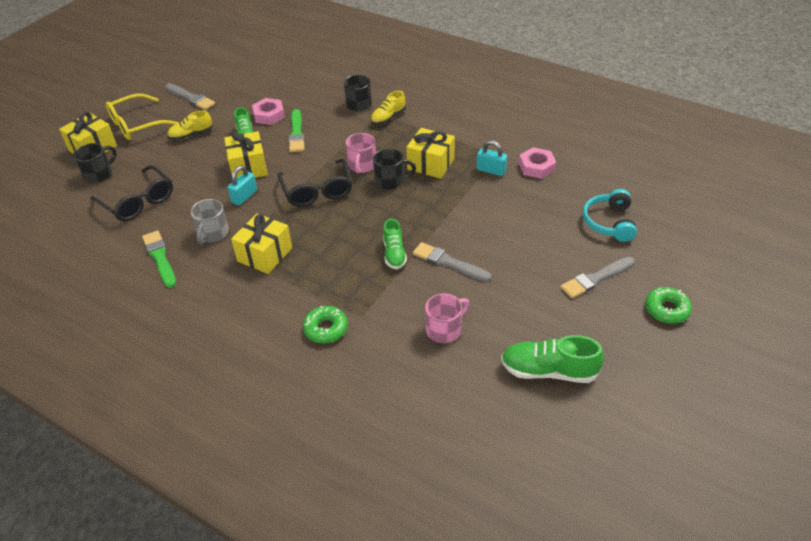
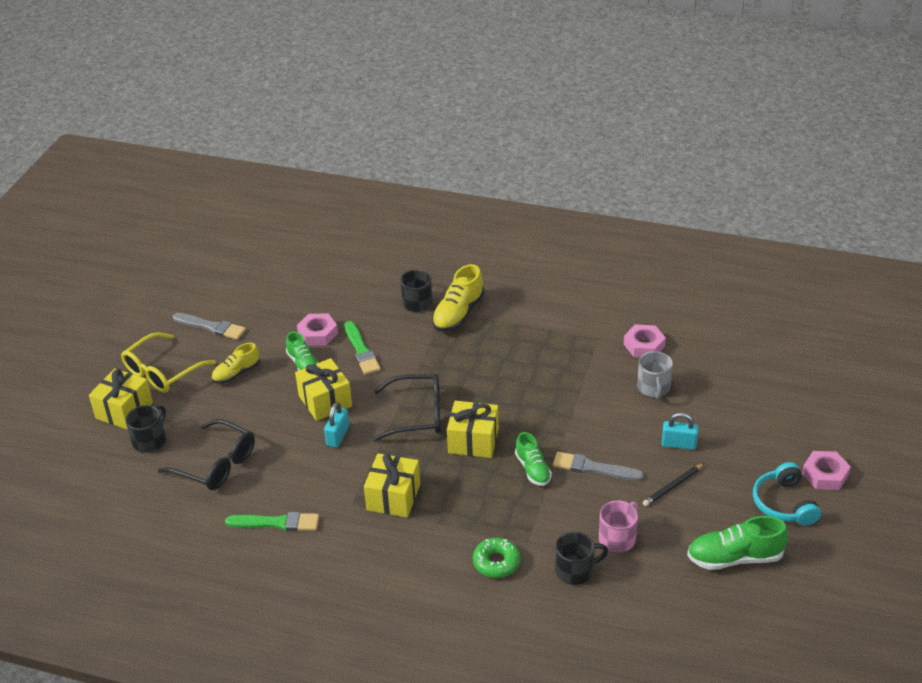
camera: 15 degrees left, 5 degrees down
(160, 257) = (277, 523): green brush -> green brush turned 135 degrees clockwise
(213, 233) = (323, 485): grey mug -> grey mug (653, 388)
(317, 191) = (417, 415): black glasses -> black glasses turned 60 degrees counterclockwise
(362, 165) = (454, 376): pink mug -> none
(388, 117) = (458, 314): yellow shoe -> yellow shoe, size x1.53
(390, 181) = (493, 389): black mug -> black mug (575, 570)
(431, 164) = (529, 361): yellow gift -> yellow gift (473, 441)
(491, 170) = (597, 358): turquoise padlock -> turquoise padlock (678, 444)
(515, 292) = (673, 486): none -> black pencil
(596, 279) = (747, 456): grey brush -> none
(609, 222) = (740, 394): turquoise headphones -> turquoise headphones (783, 503)
(666, 309) = (825, 474): green donut -> pink nut

